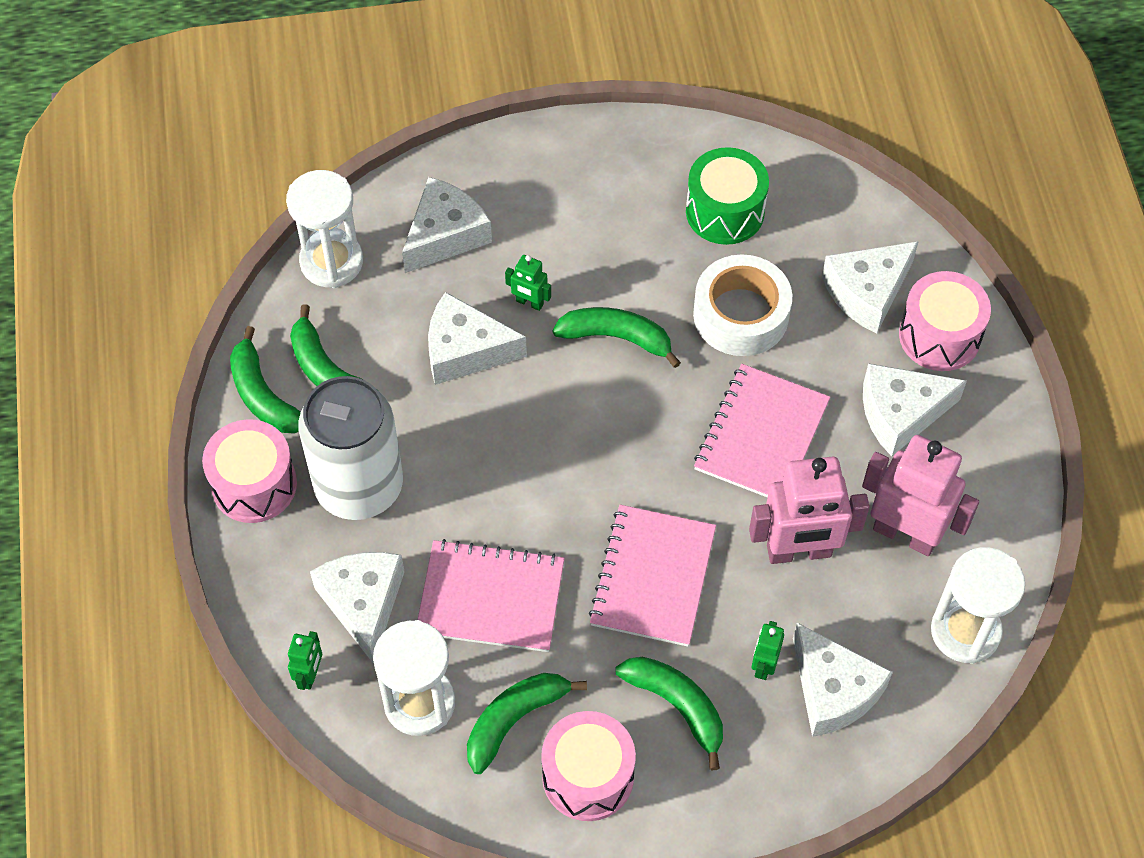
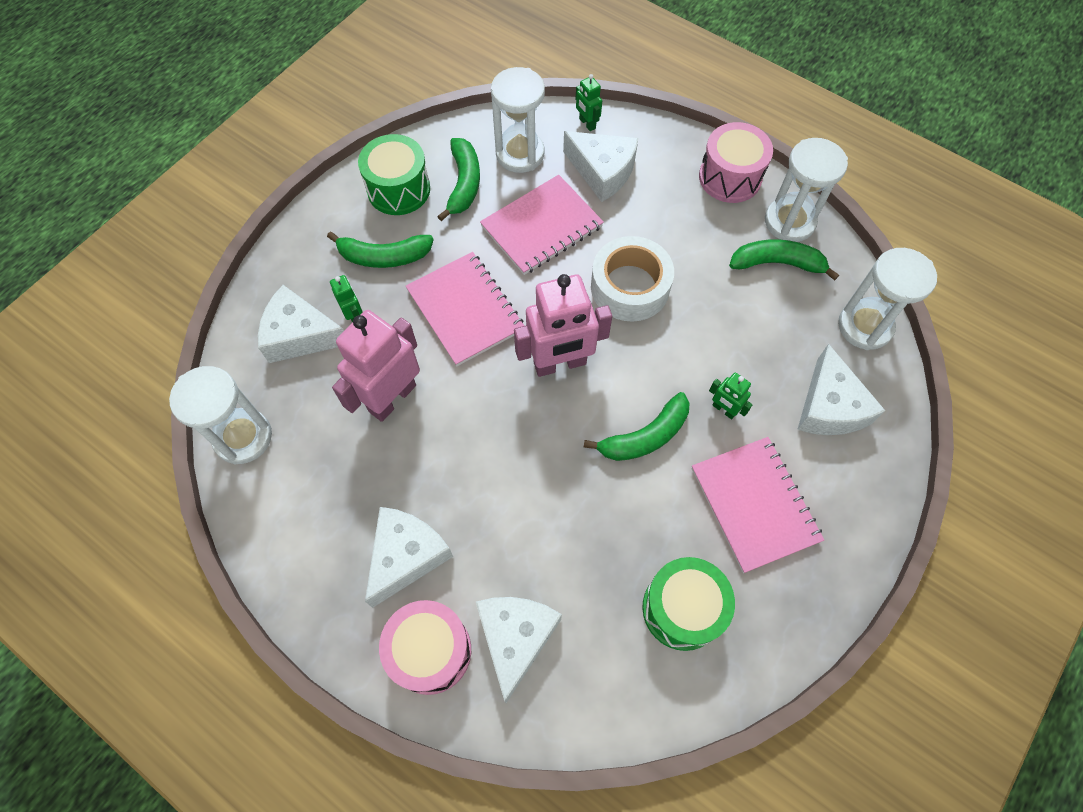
camera: 135 degrees right, 5 degrees up
(263, 395) = (789, 222): green banana -> white hourglass
(359, 486) = (678, 221): white can -> none
(465, 350) = (721, 344): white cheese -> none
(529, 303) = (724, 409): green robot -> green robot turned 120 degrees counterclockwise
(588, 776) = (398, 189): pink drum -> green drum
(741, 315) = (585, 531): white tape -> white tape (630, 287)
(761, 435) = (486, 453): pink notebook -> pink notebook (754, 504)
(905, 534) = (332, 468): pink robot -> pink robot (560, 364)

